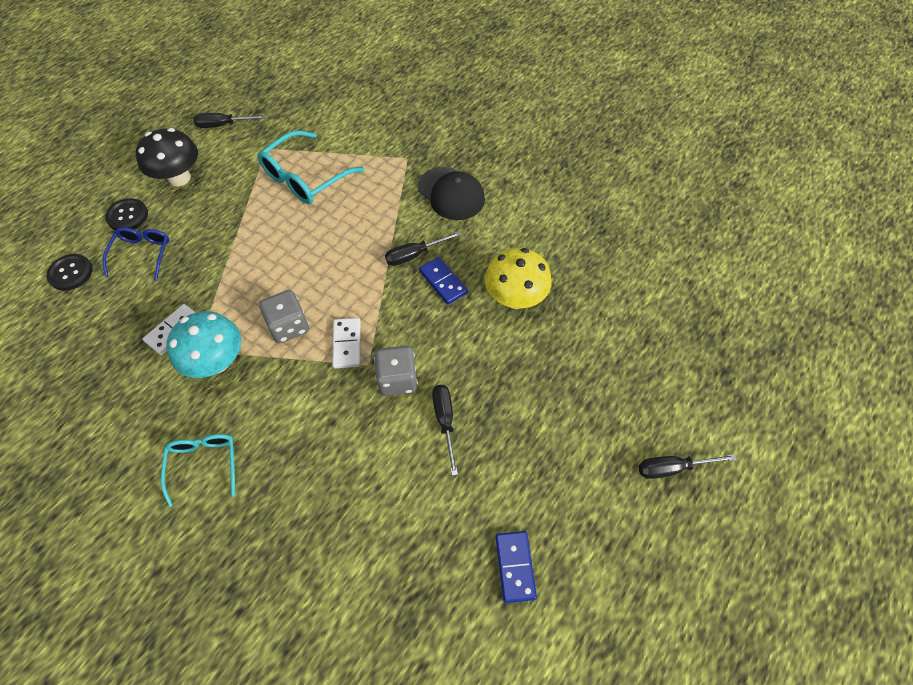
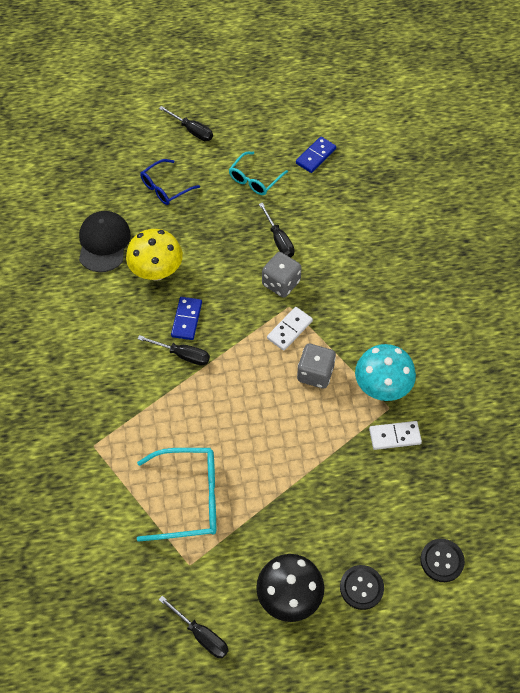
camera: 135 degrees left, 0 degrees up
(142, 254) = (374, 531): blue glasses -> blue glasses (165, 188)
(204, 464) = (435, 326): turquoise glasses -> turquoise glasses (255, 179)
(445, 421) = (279, 240): black screwdriver -> black screwdriver turned 60 degrees counterclockwise
(451, 194) = (101, 382): black cap -> black cap (104, 243)

